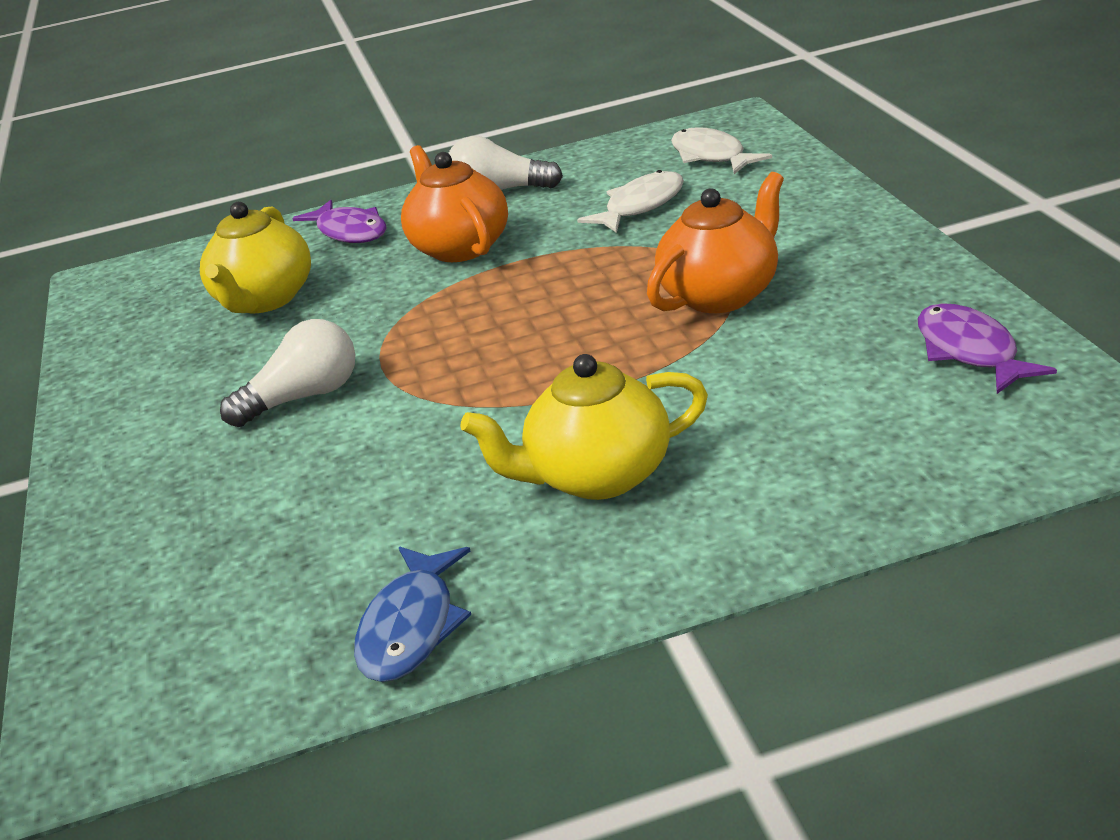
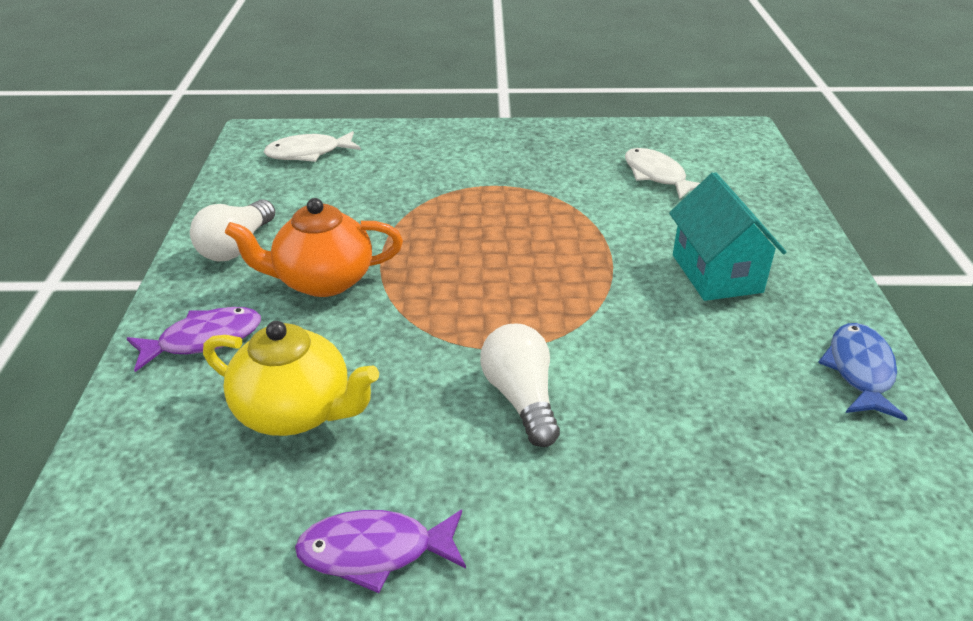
camera: 80 degrees left, 5 degrees up
(411, 627) = (860, 371): blue fish -> blue fish turned 105 degrees counterclockwise
(598, 476) = (717, 273): yellow teapot -> turquoise house
(640, 206) = (354, 193): white fish -> white fish (657, 176)
(721, 295) = (523, 191): orange teapot -> none
(970, 351) = (651, 142): purple fish -> purple fish (375, 552)

